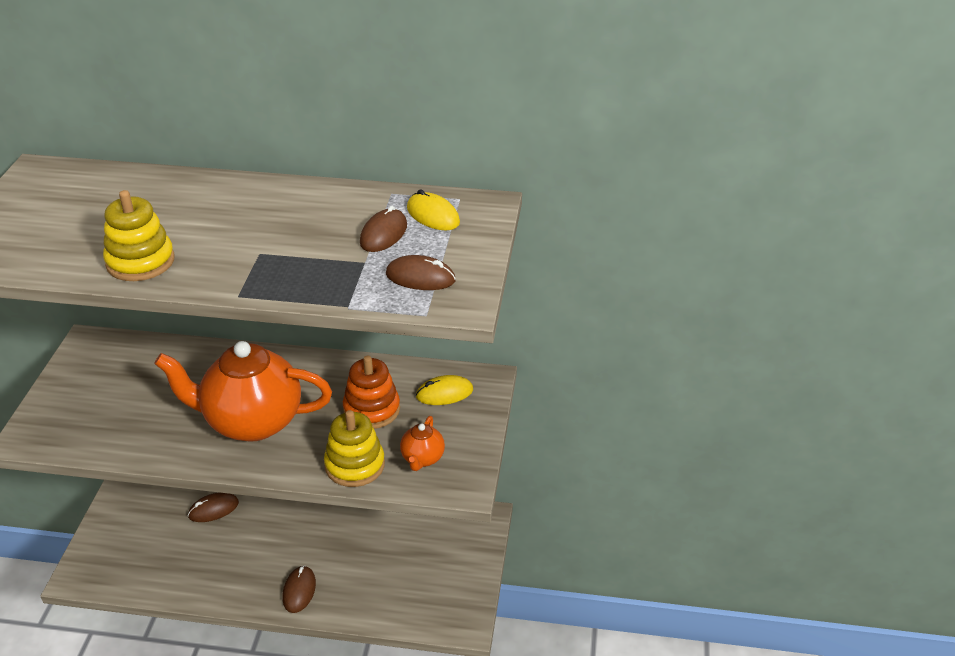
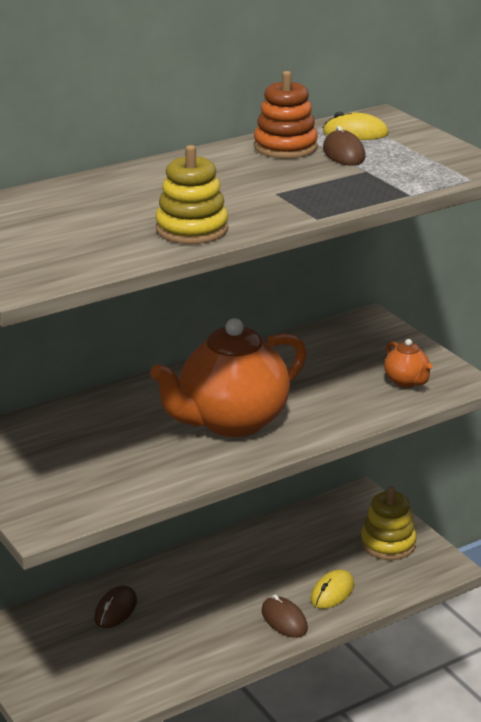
camera: 40 degrees left, 10 degrees down
(355, 465) = (364, 408): yellow stacking toy -> yellow stacking toy (388, 544)
(371, 409) = (315, 372): orange stacking toy -> orange stacking toy (285, 147)
(420, 277) = (423, 164): brown mouse -> none
(444, 393) = (353, 339): yellow mouse -> yellow mouse (332, 592)

